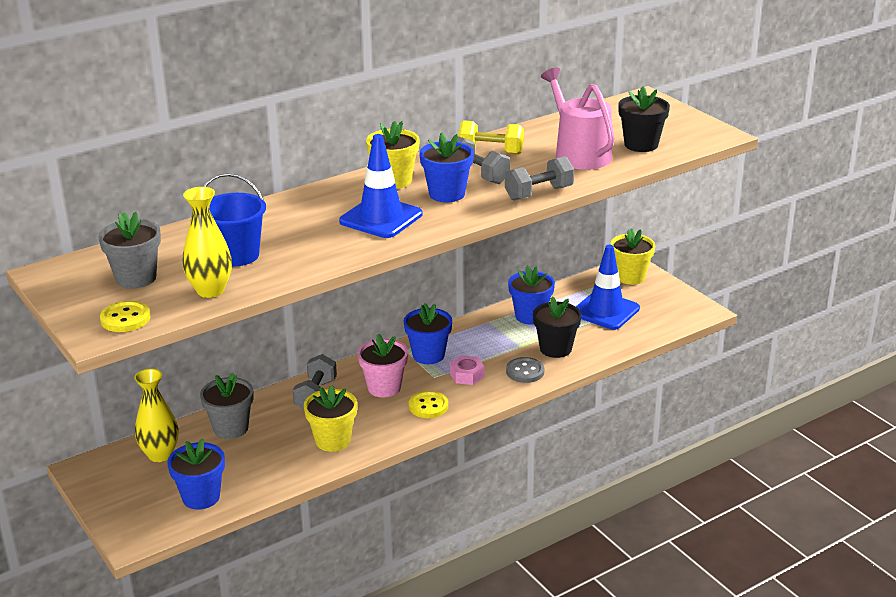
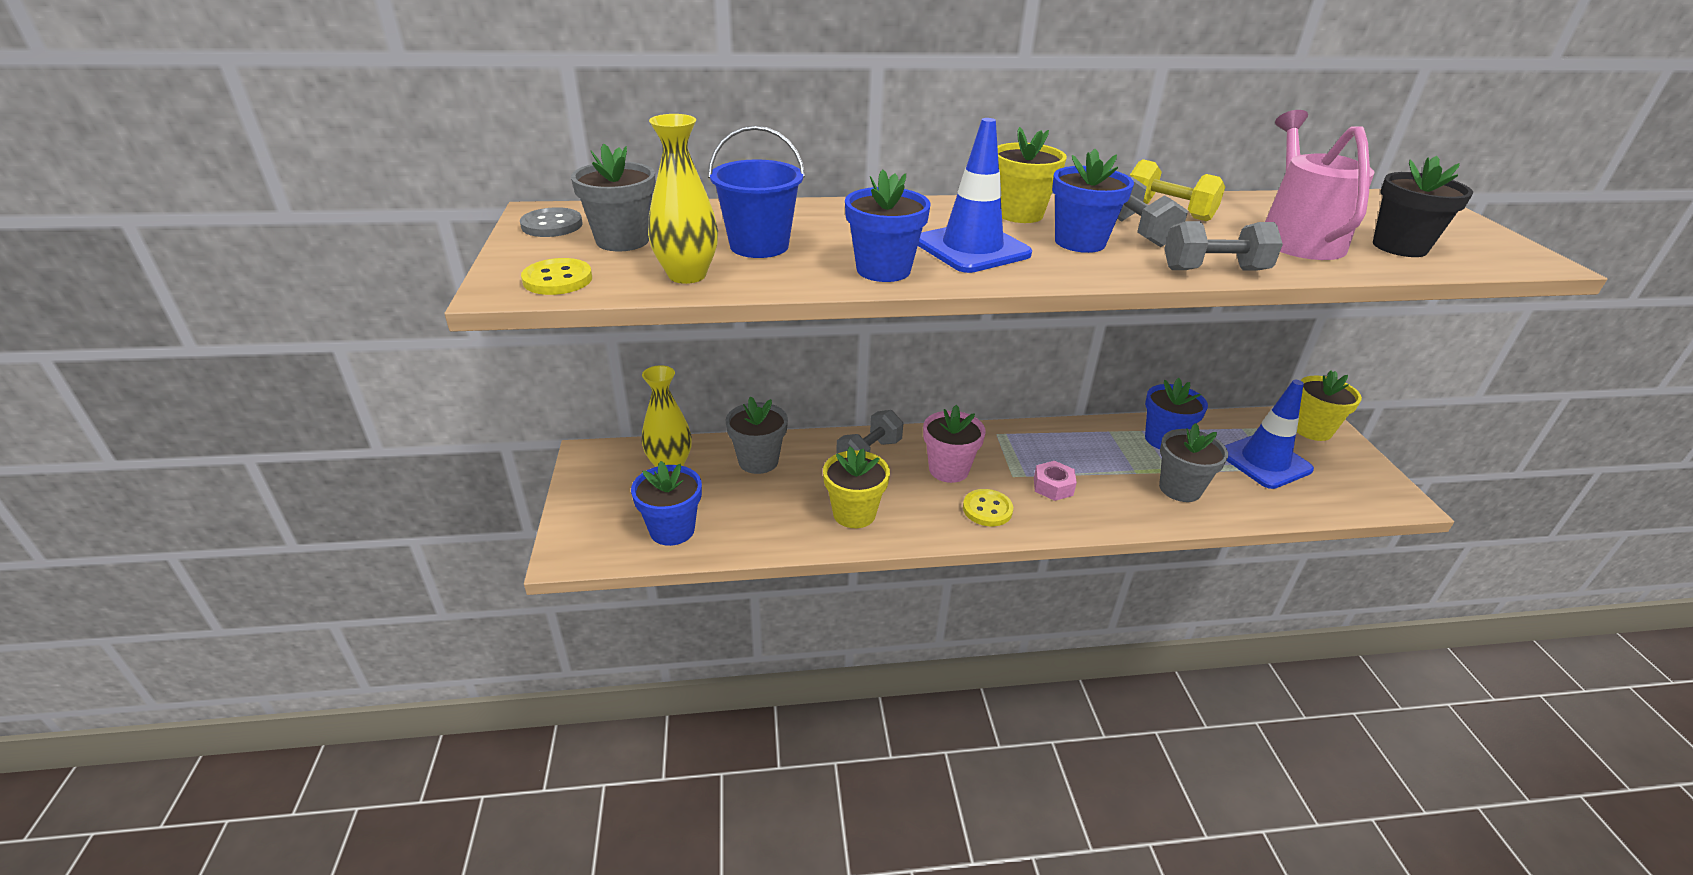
camera: 25 degrees right, 5 degrees up
(428, 355) = (1019, 448): blue flower pot -> blue flower pot (883, 270)
(525, 371) = (1128, 505): grey button -> grey button (552, 225)
(555, 349) = (1180, 489): black flower pot -> grey flower pot

